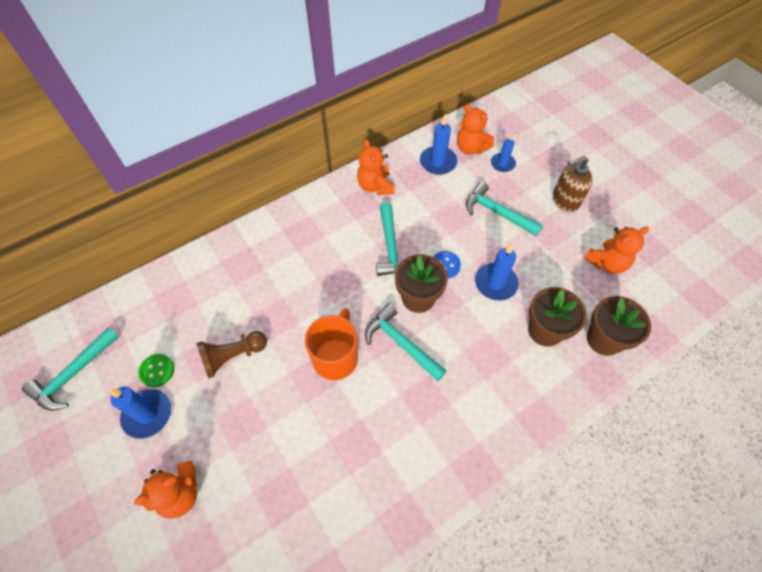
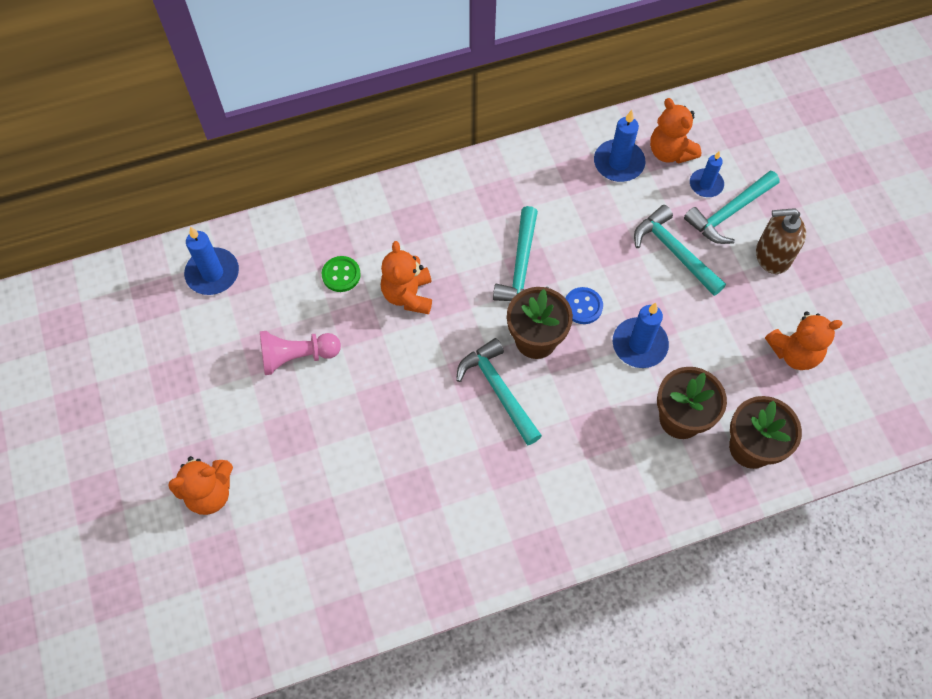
camera: 15 degrees right, 5 degrees up
(73, 374) = (116, 333): turquoise hammer -> turquoise hammer (729, 213)
(147, 414) = (190, 399): blue candle -> blue candle (212, 273)
(157, 371) = (208, 352): green button -> green button (341, 275)
(232, 356) = (297, 356): brown pawn -> pink pawn
(336, 357) = (416, 387): orange mug -> none
(375, 186) = (525, 179): orange teddy bear -> orange teddy bear (408, 295)

